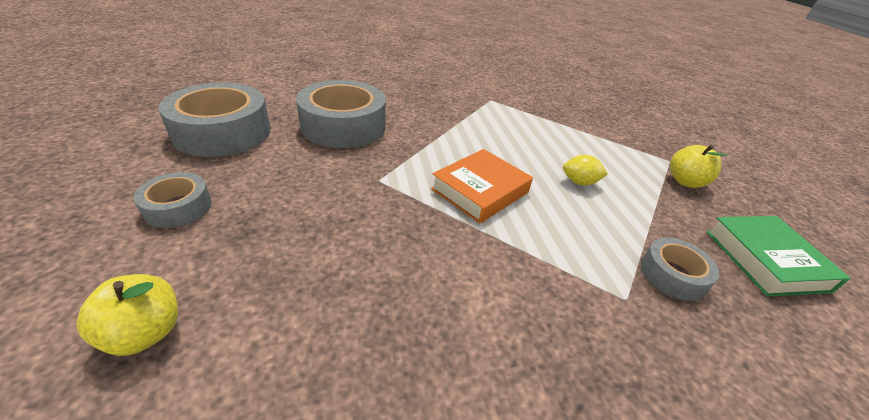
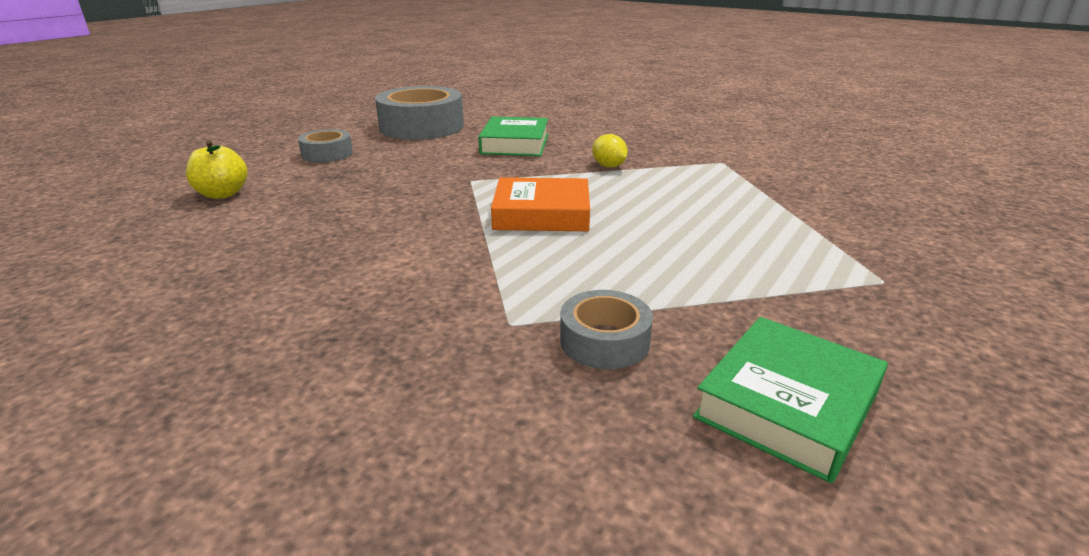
camera: 50 degrees right, 10 degrees down
(343, 126) = (515, 144): grey tape -> green book
(579, 182) = (672, 247): yellow lemon -> yellow lemon (609, 166)
(685, 181) = (855, 304): yellow apple -> none

